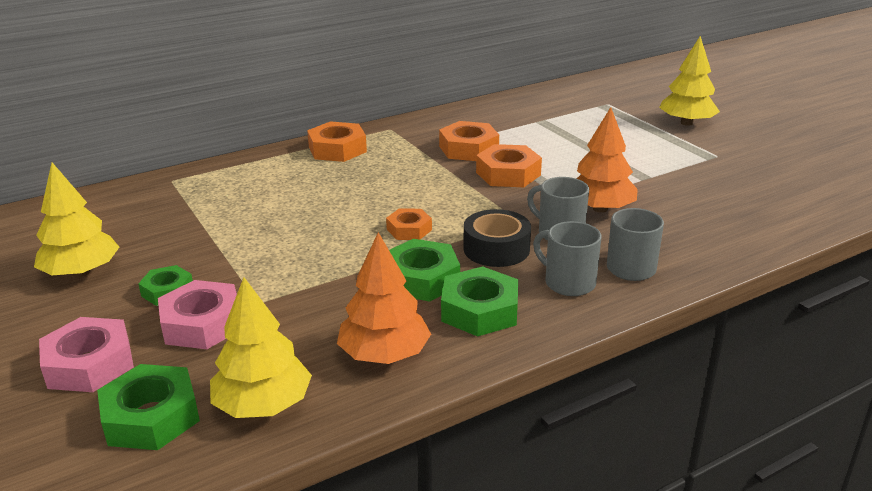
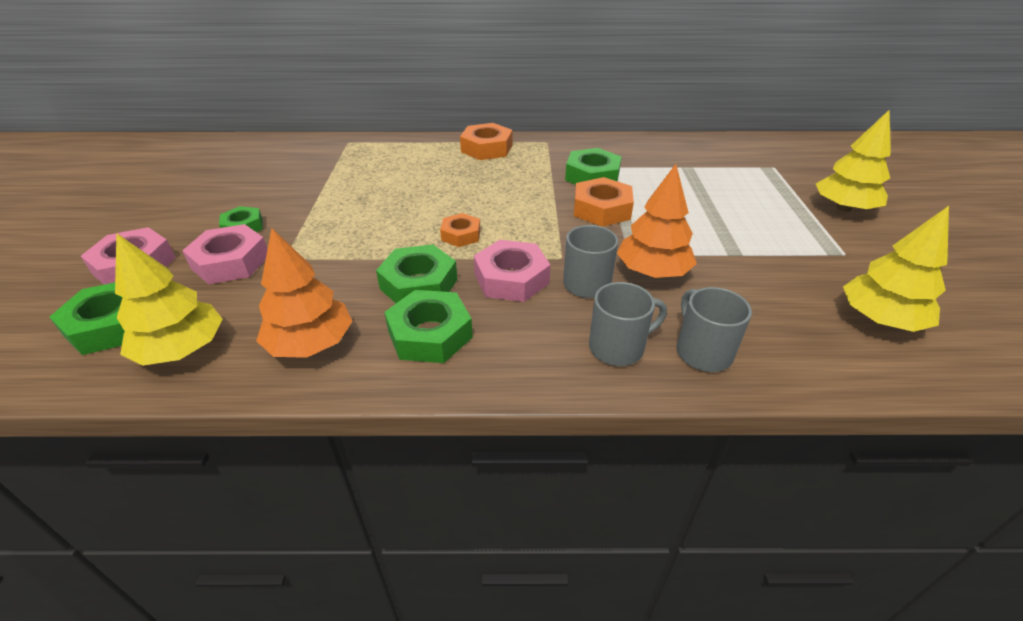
camera: 30 degrees right, 10 degrees up
(81, 272) = (215, 194): yellow tree -> yellow tree (880, 319)
(468, 149) = (592, 176): orange nut -> green nut
(496, 249) = (511, 278): black tape -> pink nut
(568, 282) = (538, 338): grey mug -> grey mug (702, 352)

